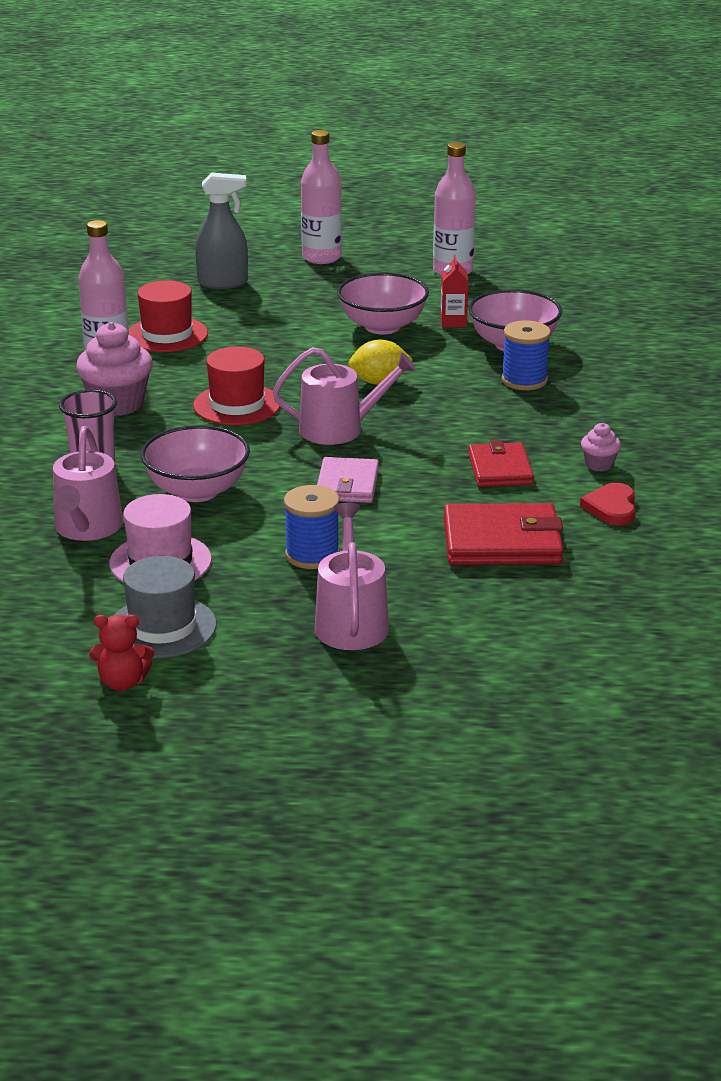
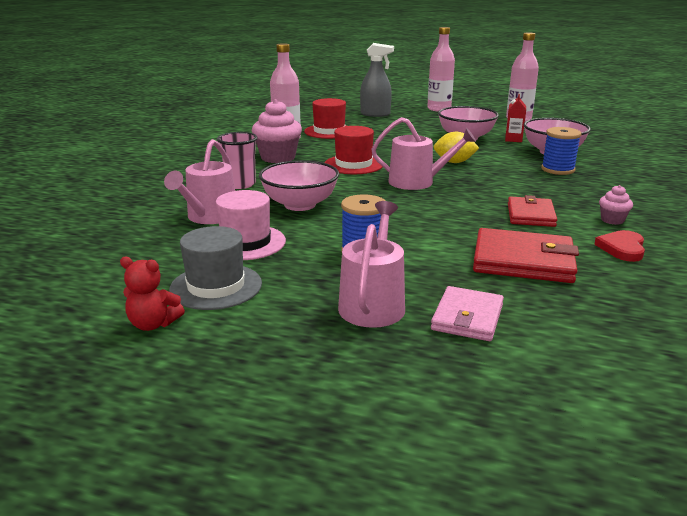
camera: 15 degrees right, 5 degrees down
(347, 484) = (410, 212): pink wallet -> pink wallet (467, 317)

